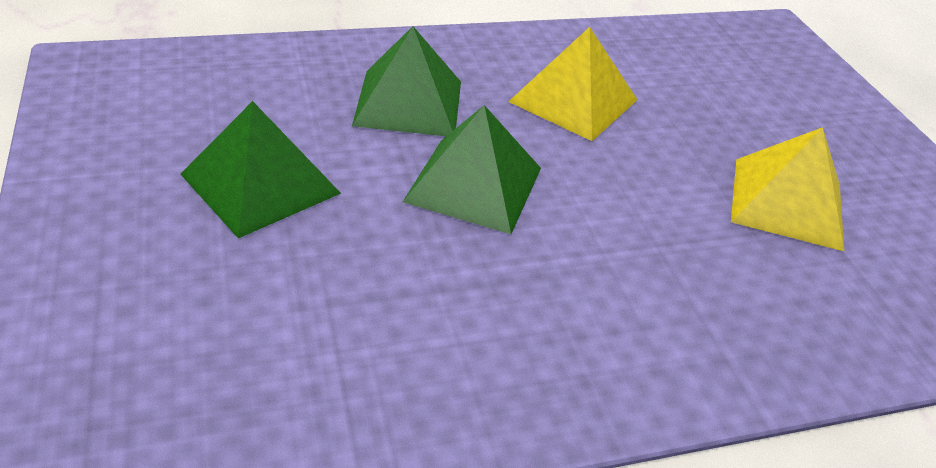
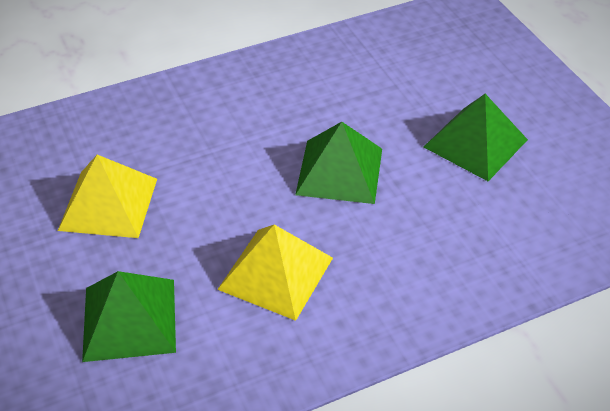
camera: 175 degrees right, 5 degrees up
(409, 102) = (413, 236): green pyramid -> green pyramid (129, 319)

